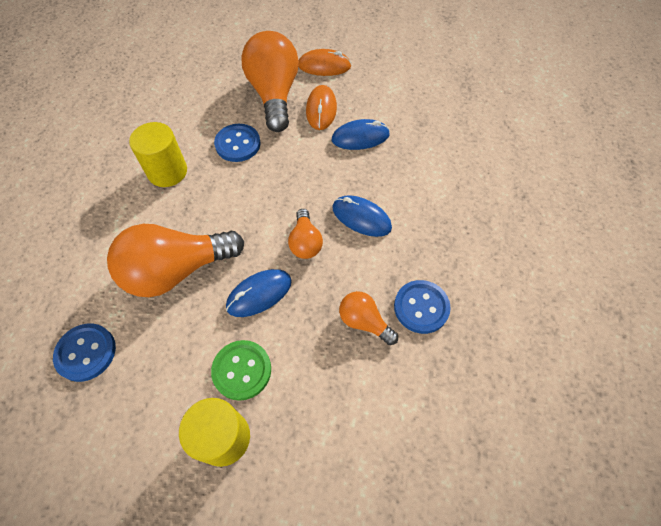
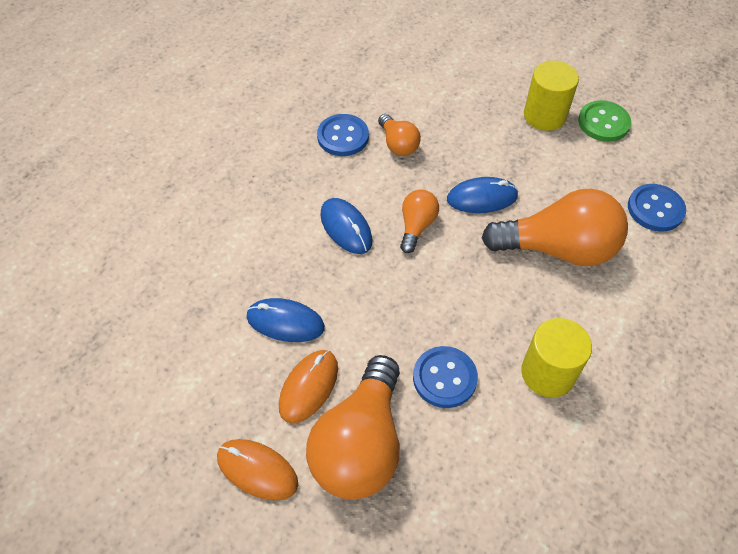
camera: 155 degrees left, 5 degrees down
(242, 370) = (517, 149): green button -> green button (603, 123)

